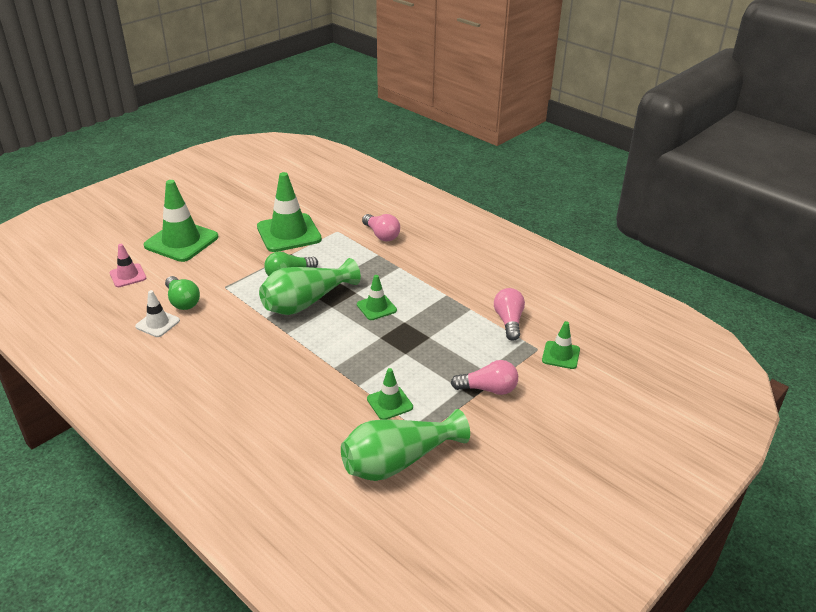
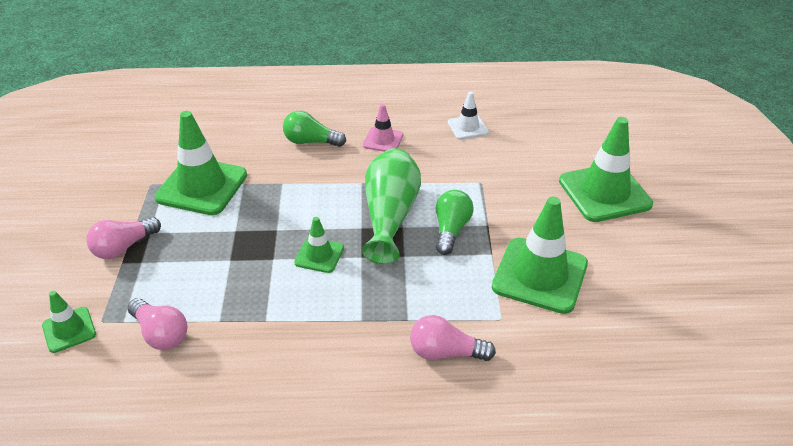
camera: 135 degrees right, 5 degrees up
(128, 276) = (568, 140): pink traffic cone -> pink traffic cone (383, 140)
(182, 301) = (486, 151): green light bulb -> green light bulb (311, 142)
(389, 403) = (202, 186): green traffic cone -> green traffic cone, size x1.94
(398, 461) = (151, 157): green vase -> none

